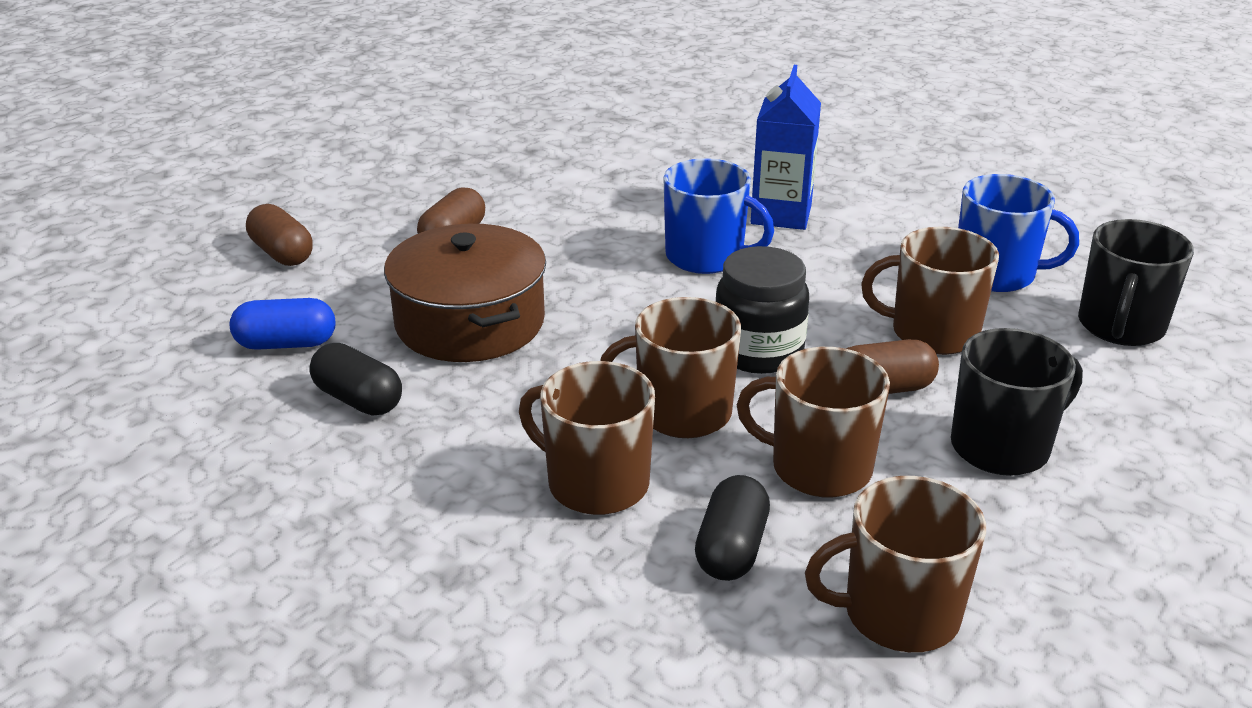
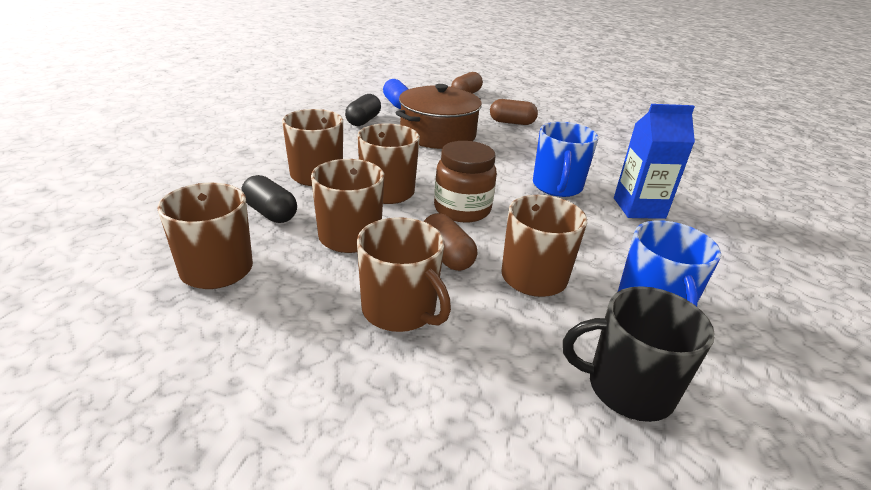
camera: 70 degrees right, 0 degrees up
(731, 549) = (270, 213): black capsule -> black capsule turned 45 degrees clockwise
(758, 352) = (462, 209): black jar -> brown jar
(1002, 447) = (400, 310): black mug -> brown mug

